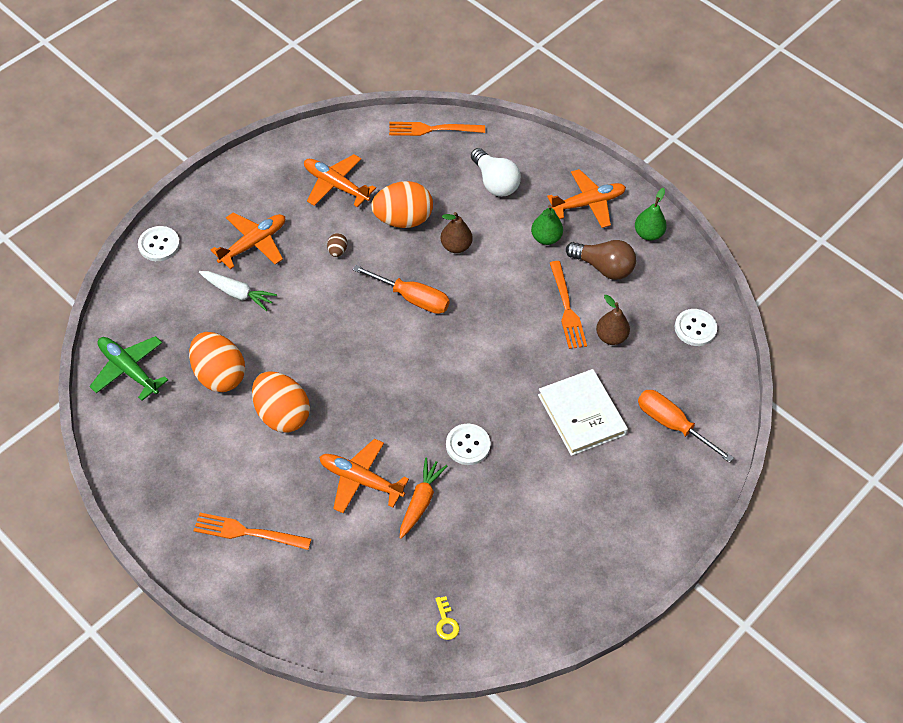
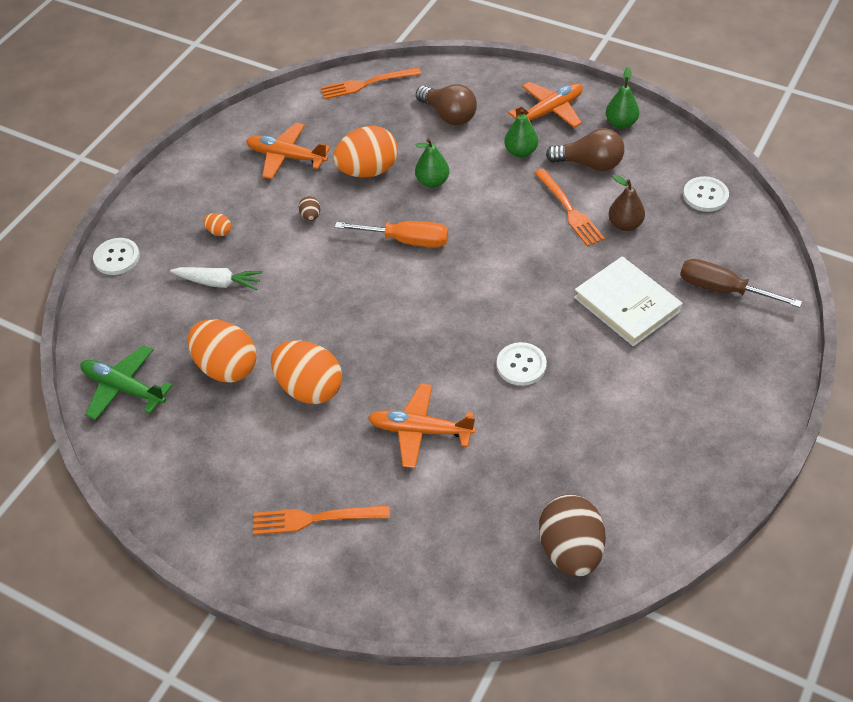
camera: 10 degrees left, 5 degrees down
(253, 244) = (219, 231): orange plane -> orange egg
(420, 501) = (493, 434): orange carrot -> none
(446, 622) = (570, 550): yellow key -> brown egg
(456, 246) = (432, 182): brown pear -> green pear
(494, 182) = (448, 115): white light bulb -> brown light bulb
(672, 425) = (723, 290): orange screwdriver -> brown screwdriver

